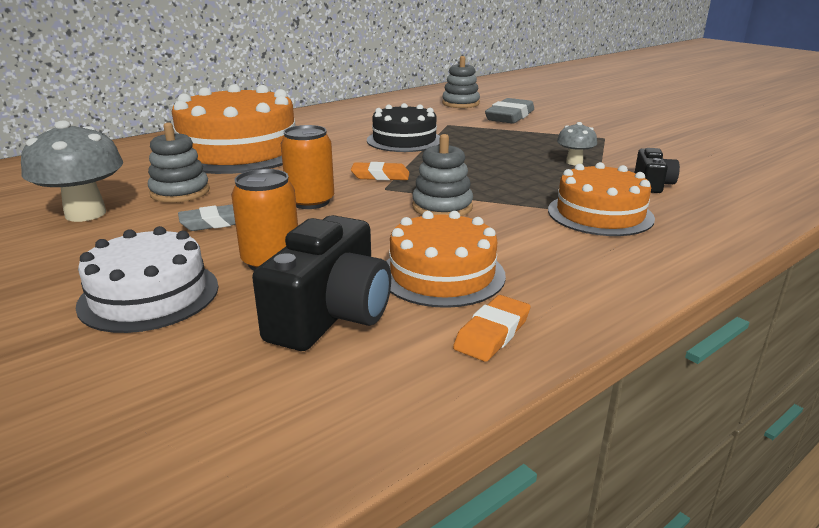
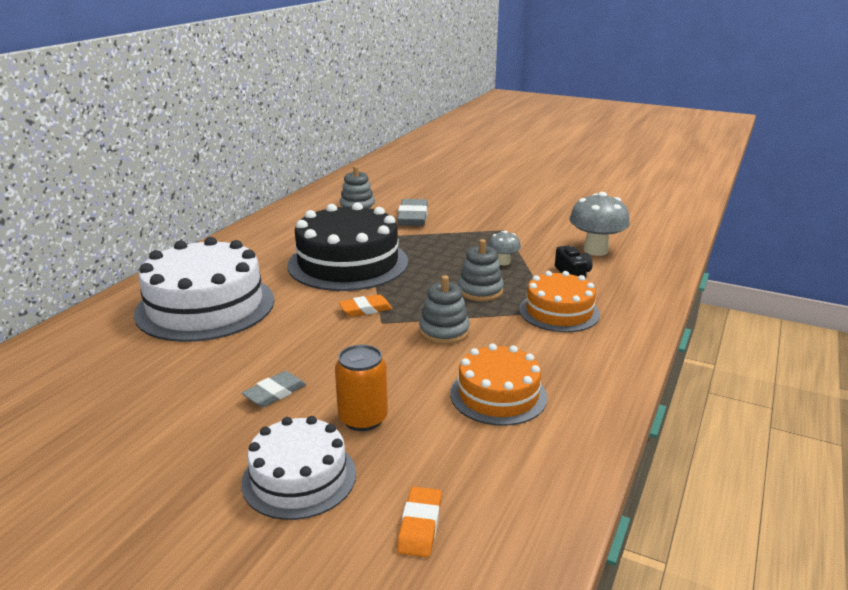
camera: 25 degrees left, 0 degrees up
(85, 214) = (138, 415): grey mushroom -> grey mushroom (595, 250)
(180, 192) = (203, 368): grey stacking toy -> grey stacking toy (480, 291)
(239, 150) = (205, 306): orange cake -> white cake
(310, 202) = (334, 351): orange can -> none
(331, 315) = (454, 452): black camera -> none
(404, 140) = (348, 263): black cake -> black cake, size x1.72
(492, 333) = (569, 433): orange eraser -> orange eraser (420, 525)

